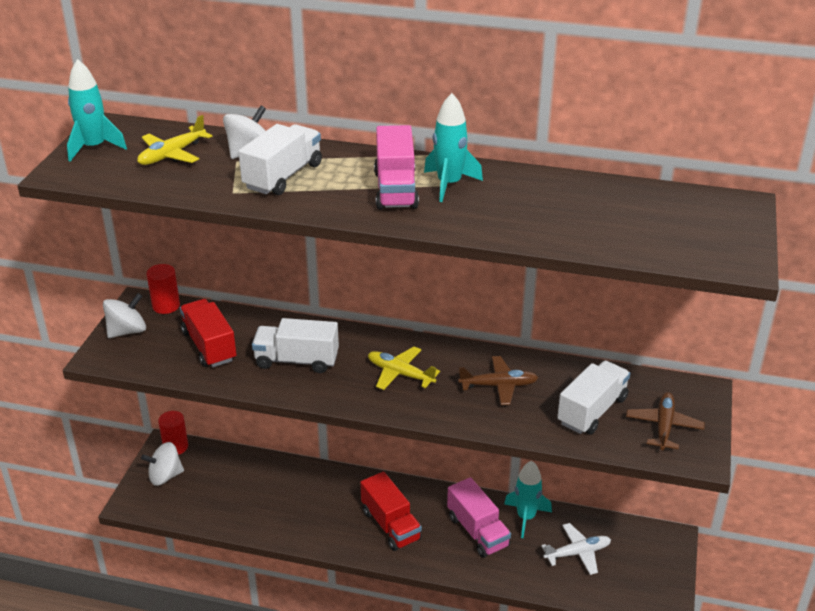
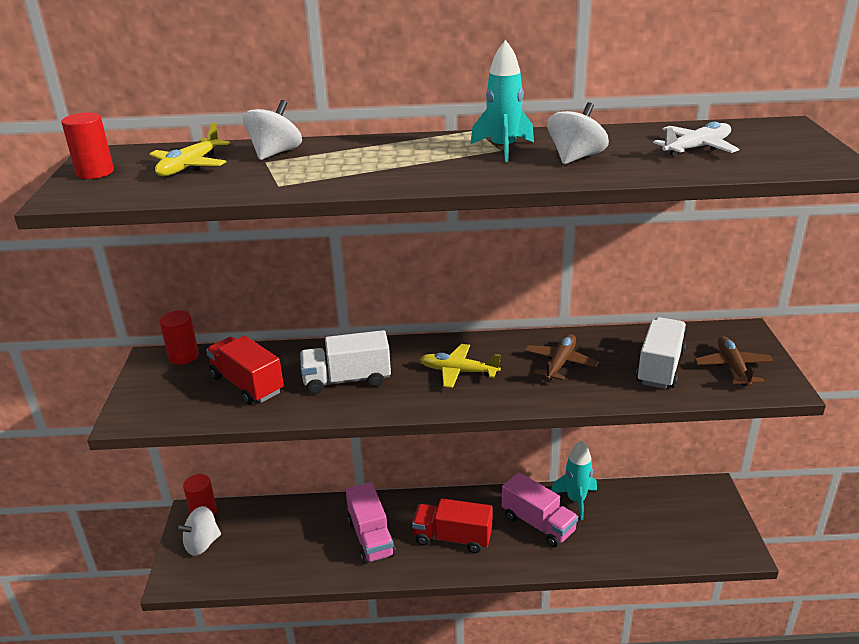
camera: 15 degrees left, 5 degrees down
(94, 148) = (95, 172): turquoise rocket -> red cylinder
(127, 331) = (149, 387): white spinning top -> white spinning top (575, 158)
(283, 176) = (325, 166): white truck -> none
(390, 525) = (452, 538): red truck -> red truck turned 150 degrees clockwise
(395, 190) = (452, 160): pink truck -> pink truck (371, 537)
(499, 385) = (560, 363): brown plane -> brown plane turned 45 degrees counterclockwise
(577, 553) = (638, 521): white plane -> white plane (696, 148)

